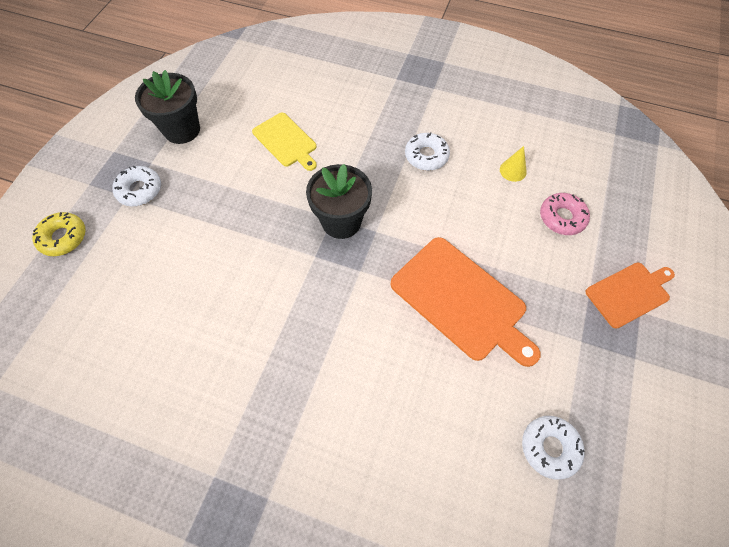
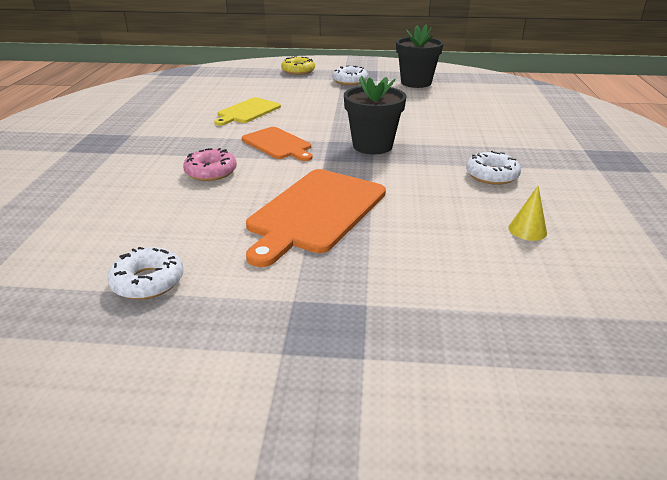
camera: 75 degrees right, 30 degrees down
(286, 141) = (441, 114): yellow cutting board -> yellow cutting board (247, 111)
(562, 217) = (483, 274): pink donut -> pink donut (211, 172)
(629, 293) = (391, 344): orange cutting board -> orange cutting board (278, 144)

